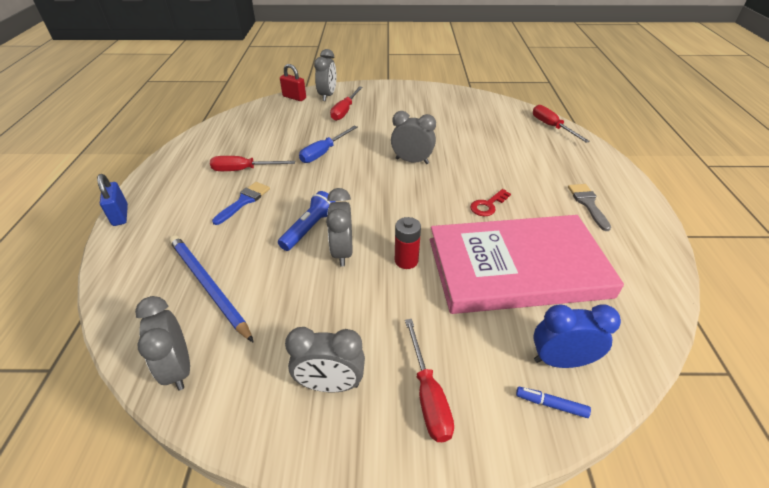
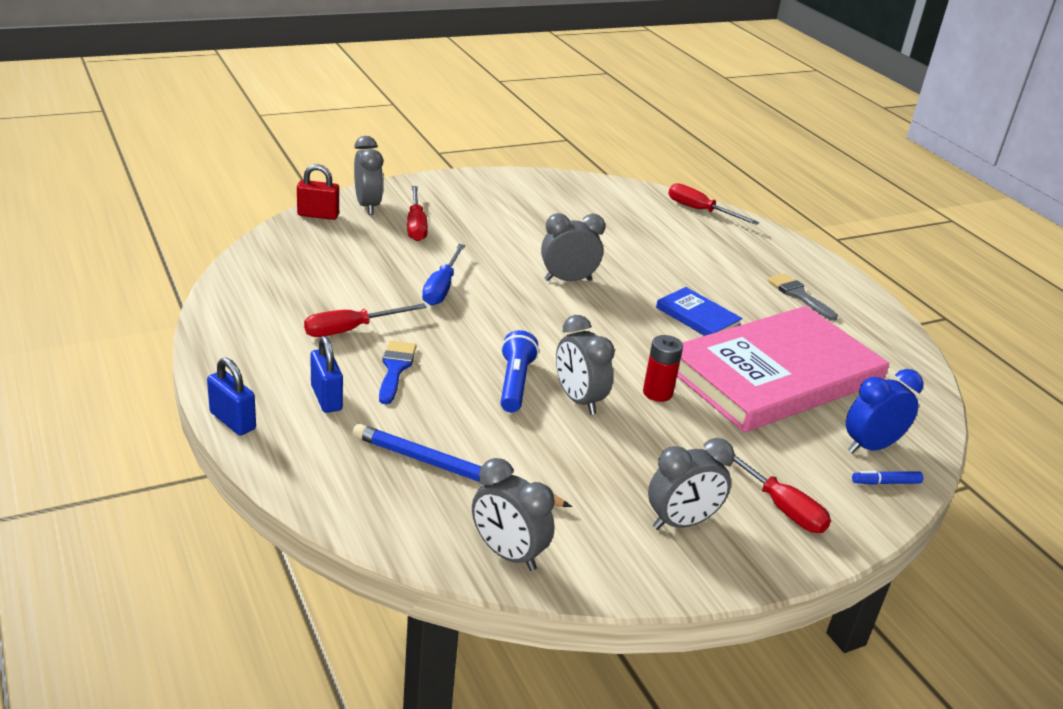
camera: 30 degrees left, 10 degrees down
(185, 212) = (326, 398): none -> blue padlock
(488, 205) = (697, 316): red key -> blue book

